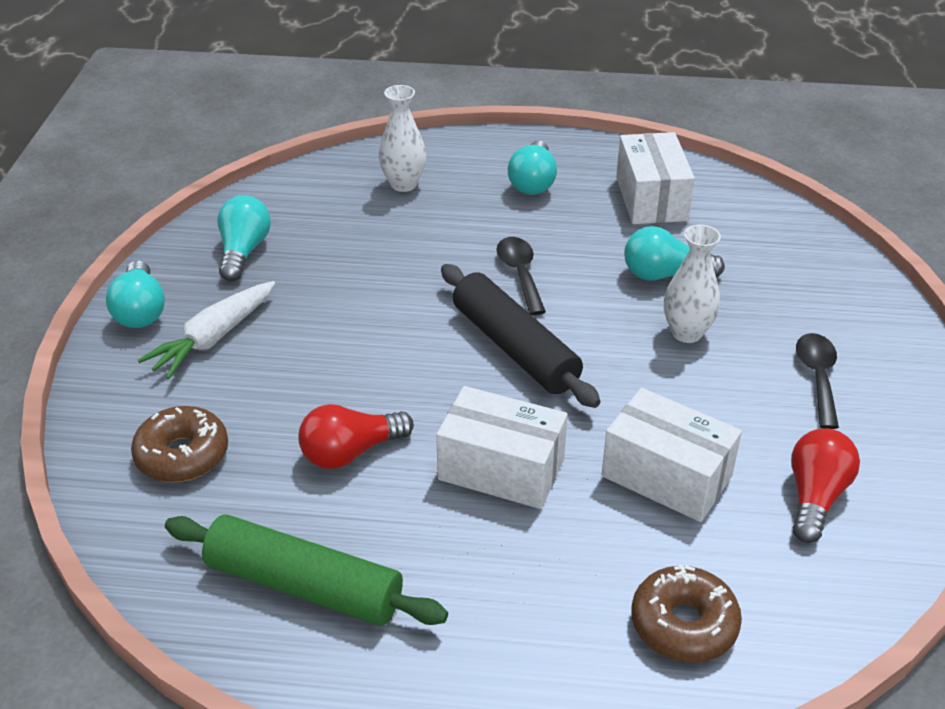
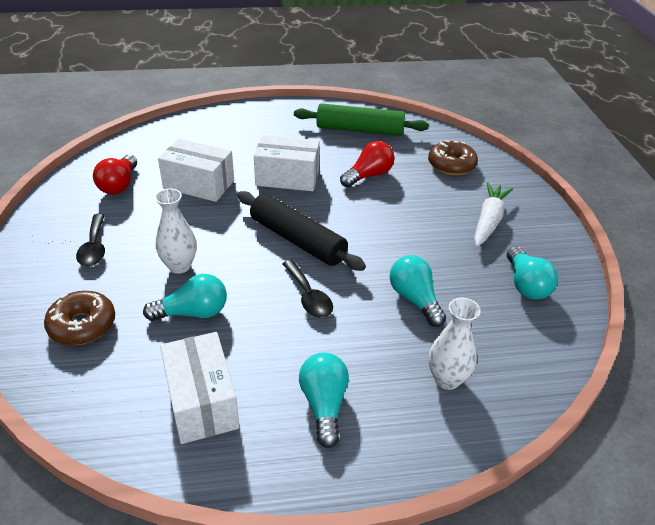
camera: 165 degrees right, 0 degrees up
(140, 310) = (550, 231): turquoise light bulb -> turquoise light bulb (415, 299)
(683, 624) = (194, 135): brown donut -> brown donut (82, 325)

